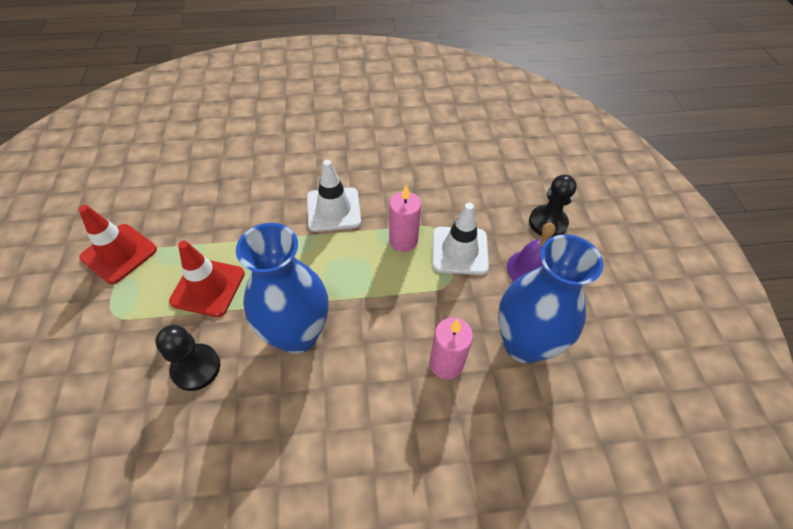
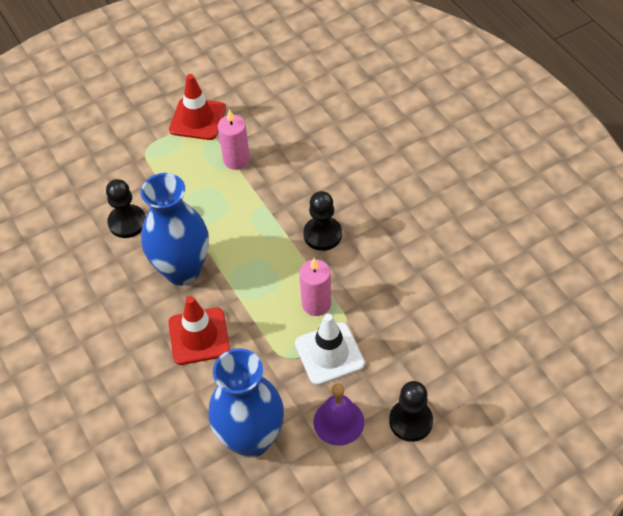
camera: 70 degrees right, 0 degrees up
(208, 287) = (196, 191): red traffic cone -> red traffic cone (199, 336)
(333, 209) = (322, 234): white traffic cone -> black pawn
(446, 363) = (204, 384): pink candle -> pink candle (236, 160)

